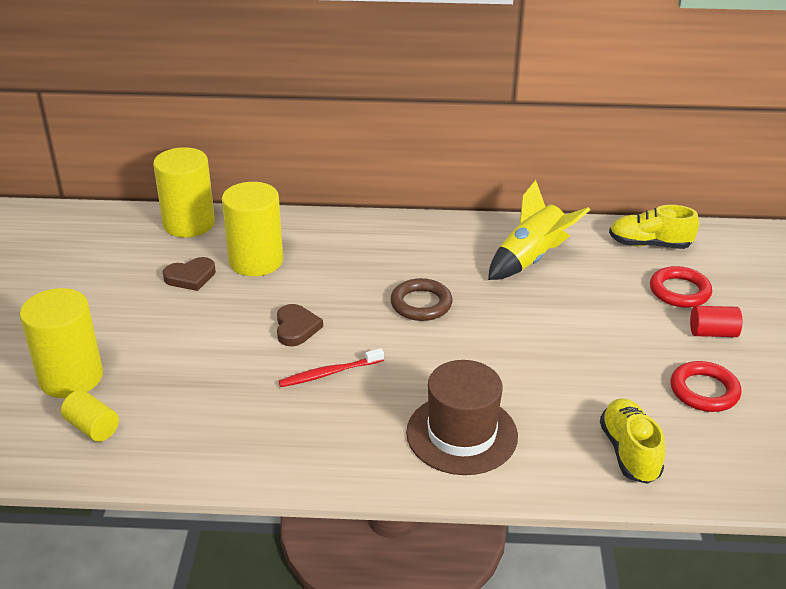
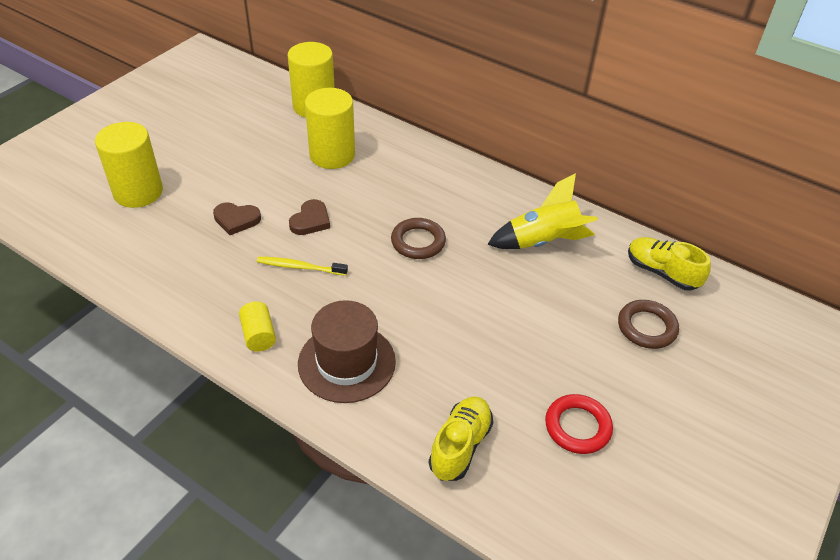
camera: 30 degrees right, 10 degrees up
(92, 427) = (118, 235): yellow cylinder -> yellow cylinder (259, 335)
(190, 277) = (277, 149): brown heart -> brown heart (236, 220)
(329, 373) = (299, 267): red toothbrush -> yellow toothbrush
(679, 291) = (646, 327): red ring -> brown ring
(712, 333) = (639, 379): red cylinder -> none

